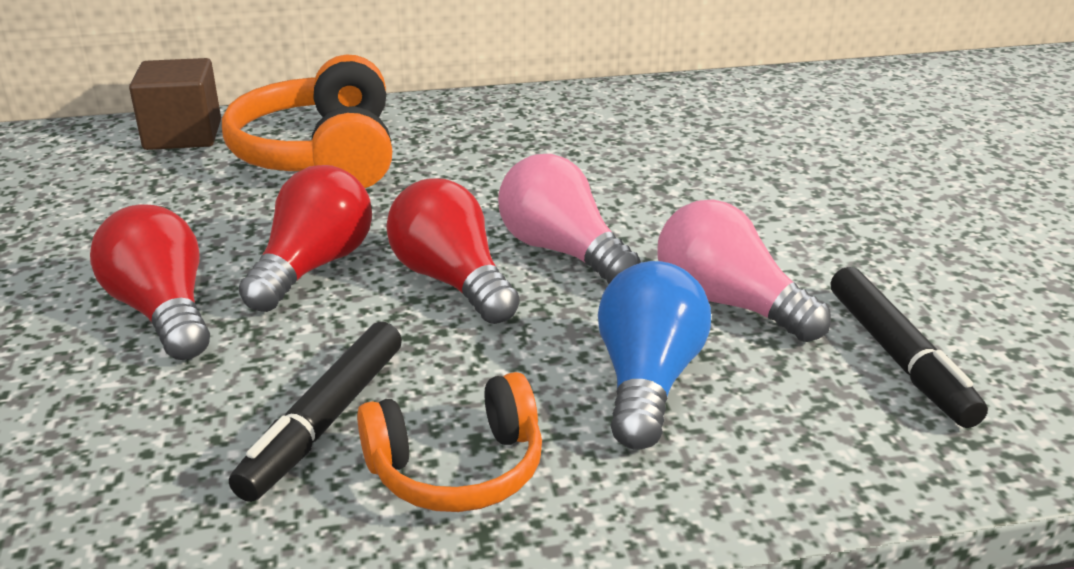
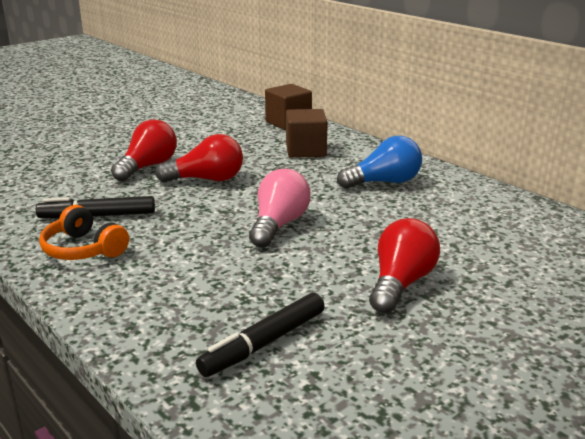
camera: 60 degrees right, 5 degrees down
(321, 155) = (306, 150): orange headphones -> brown cube
(452, 281) = (224, 209): red light bulb -> red light bulb (400, 283)
(647, 381) = (178, 274): blue light bulb -> blue light bulb (384, 182)
(728, 303) = (272, 279): pink light bulb -> none

